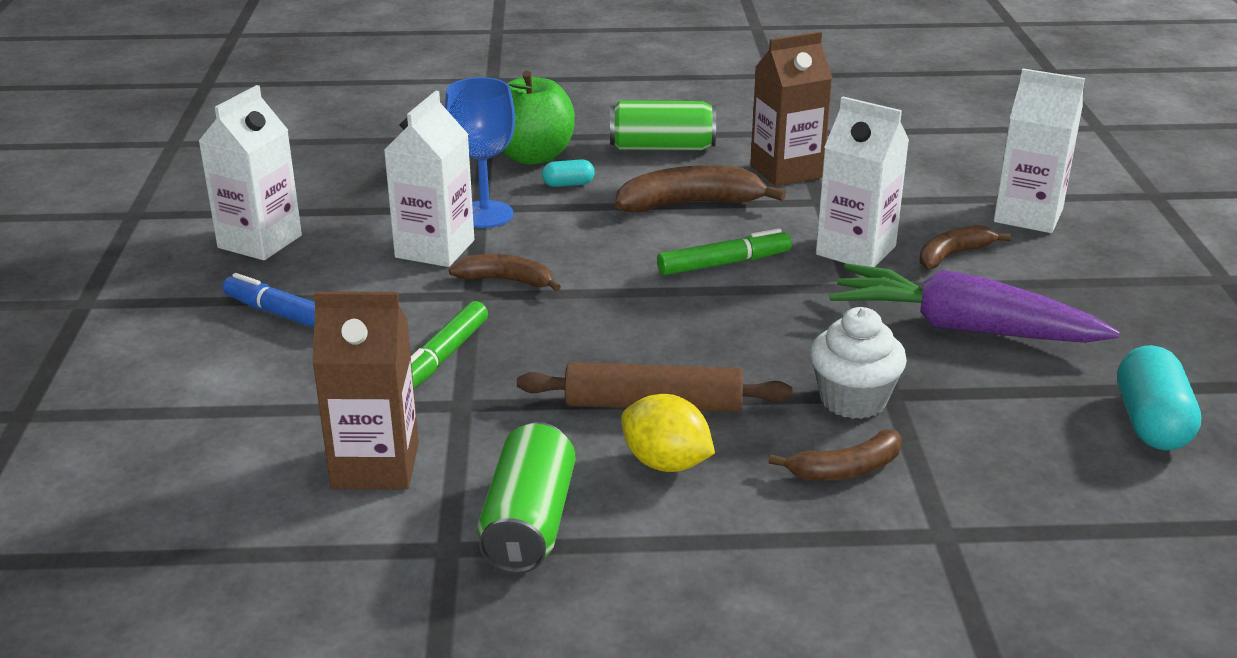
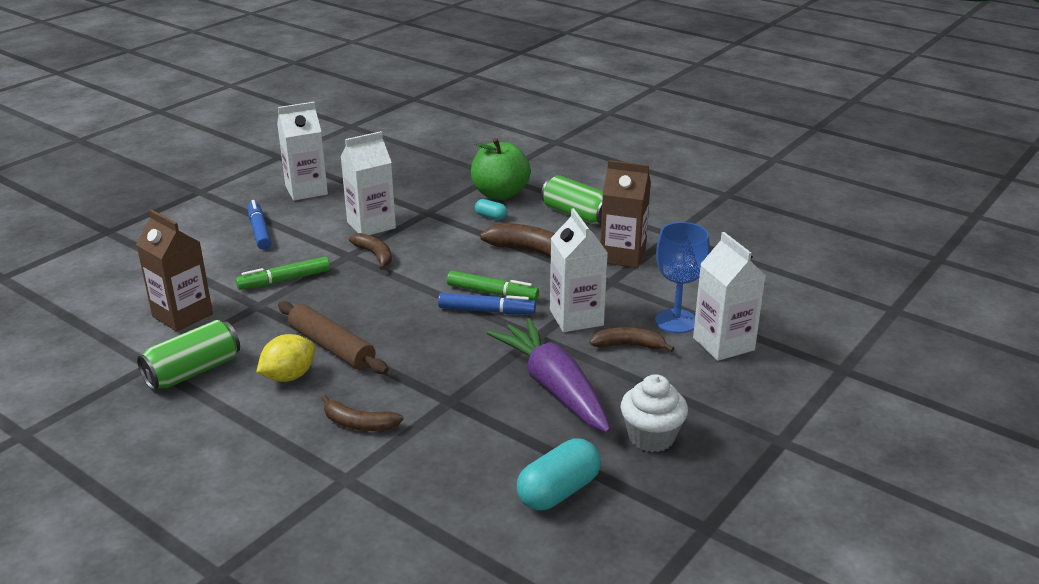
camera: 40 degrees right, 0 degrees up
(485, 214) = (423, 217): blue goblet -> blue goblet (676, 321)
(666, 463) = (289, 376): yellow lemon -> yellow lemon turned 60 degrees clockwise
(753, 285) = (486, 311): none -> blue marker
(853, 400) = (425, 393): white cupcake -> white cupcake (651, 437)

